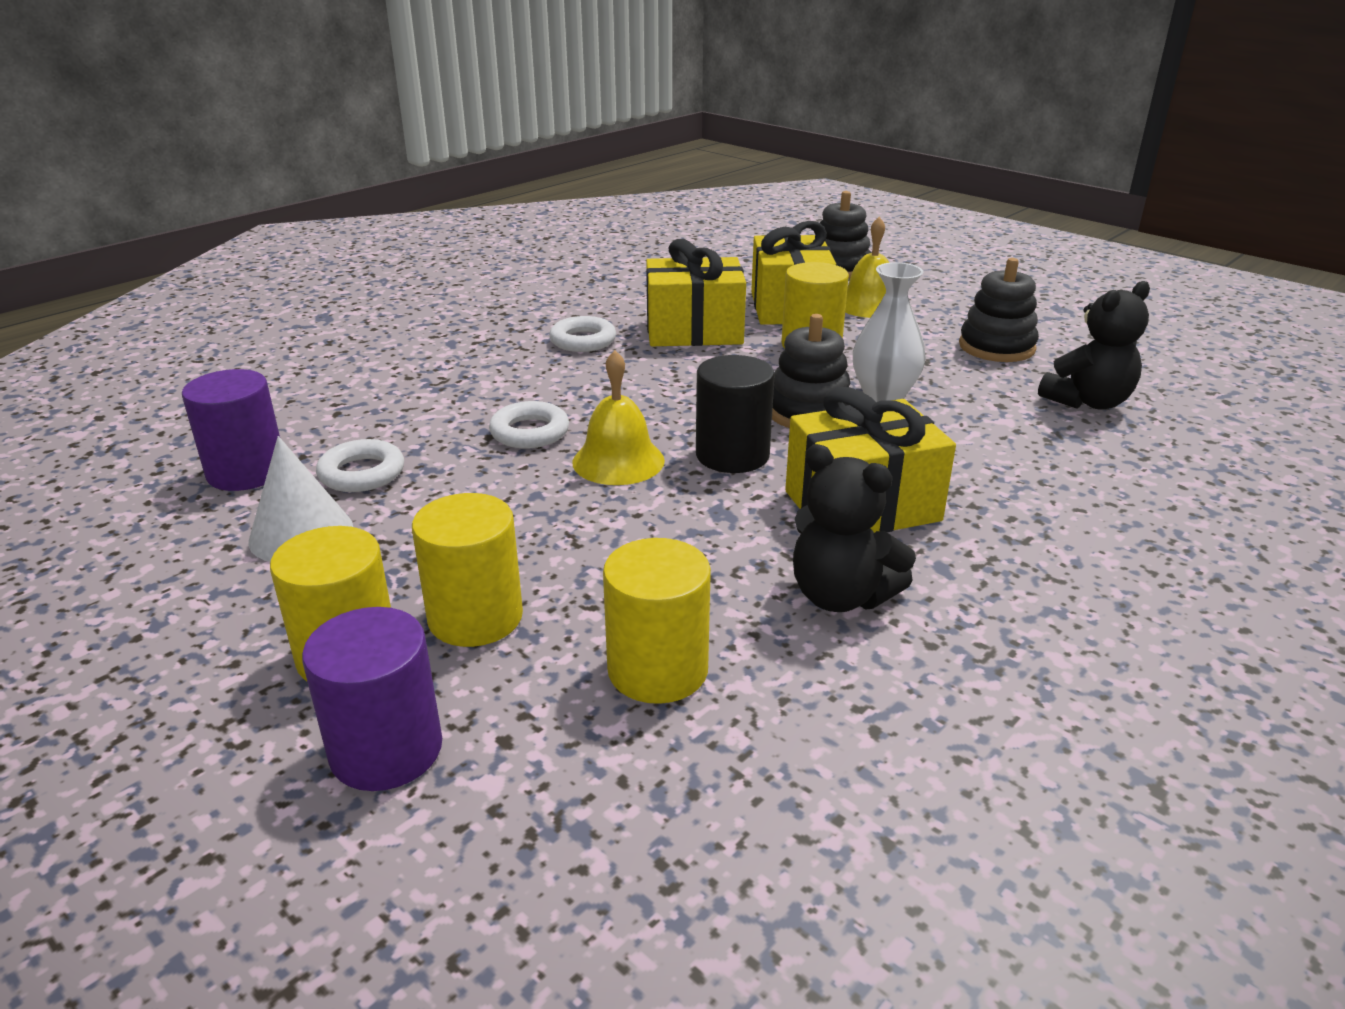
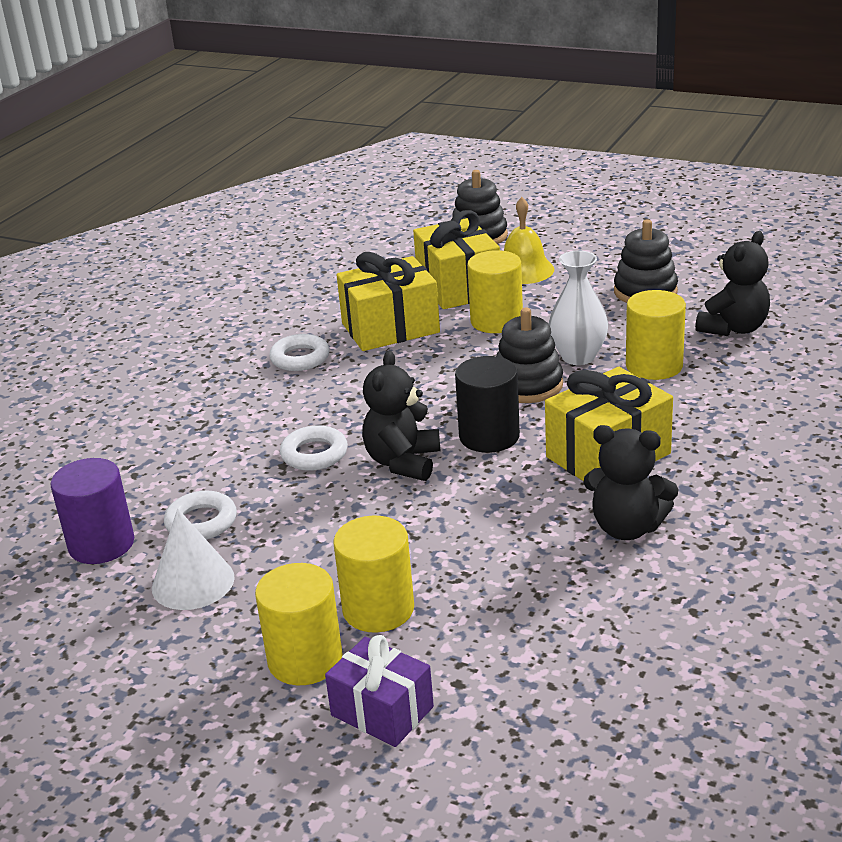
camera: 15 degrees left, 0 degrees up
(386, 750) = (382, 711): purple cylinder -> purple gift
(618, 461) = (403, 462): yellow bell -> black teddy bear
(657, 670) = (531, 611): yellow cylinder -> yellow cylinder (654, 366)

